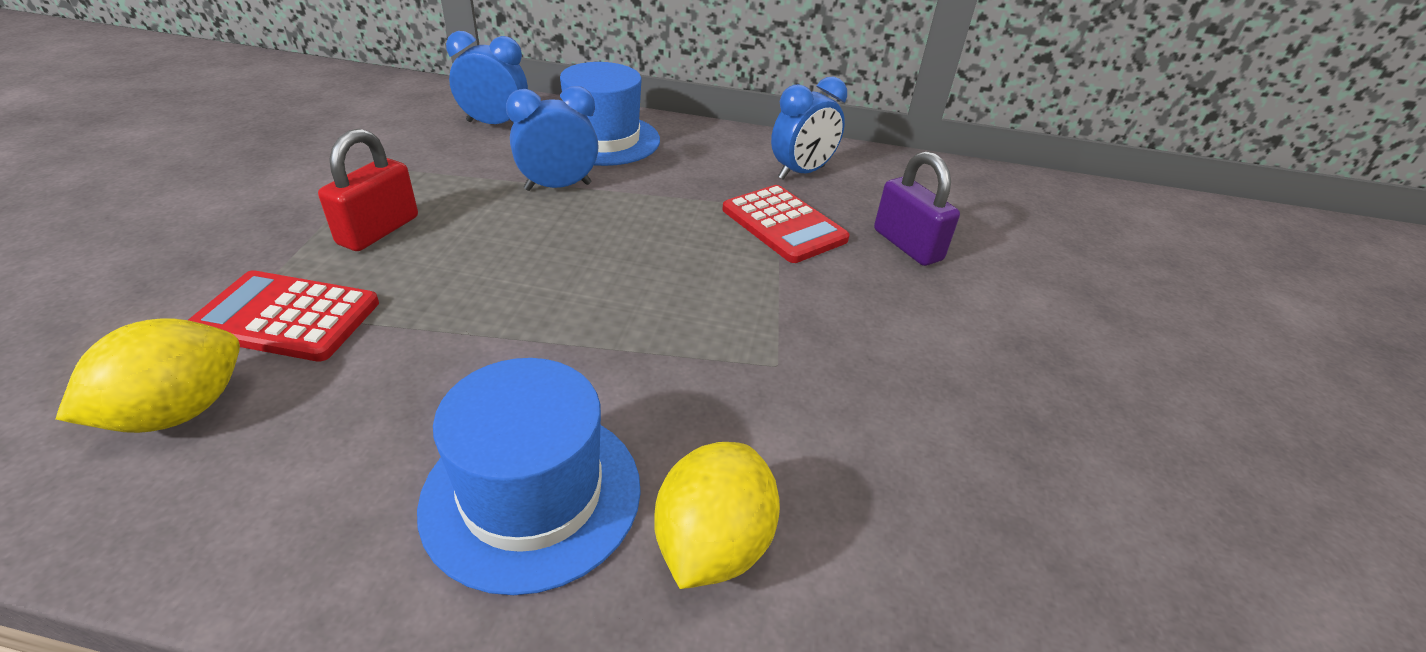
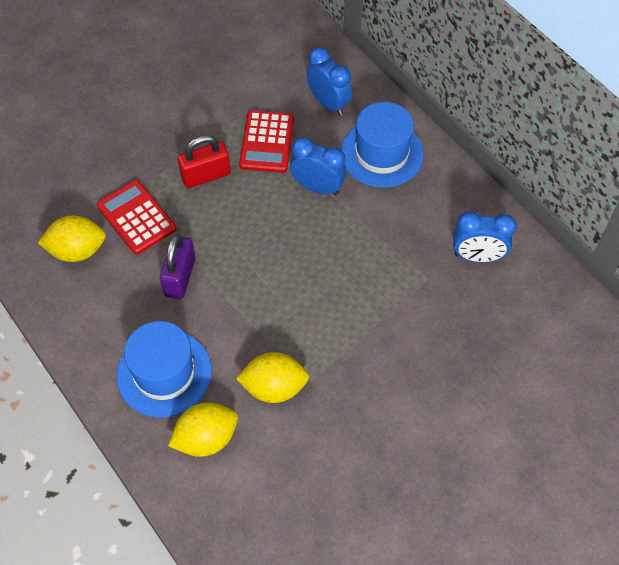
camera: 45 degrees right, 20 degrees up
(737, 402) = (274, 387): none -> yellow lemon
(783, 225) = (414, 294): red calculator -> red calculator (267, 142)
(907, 245) = (470, 355): purple padlock -> purple padlock (180, 277)

